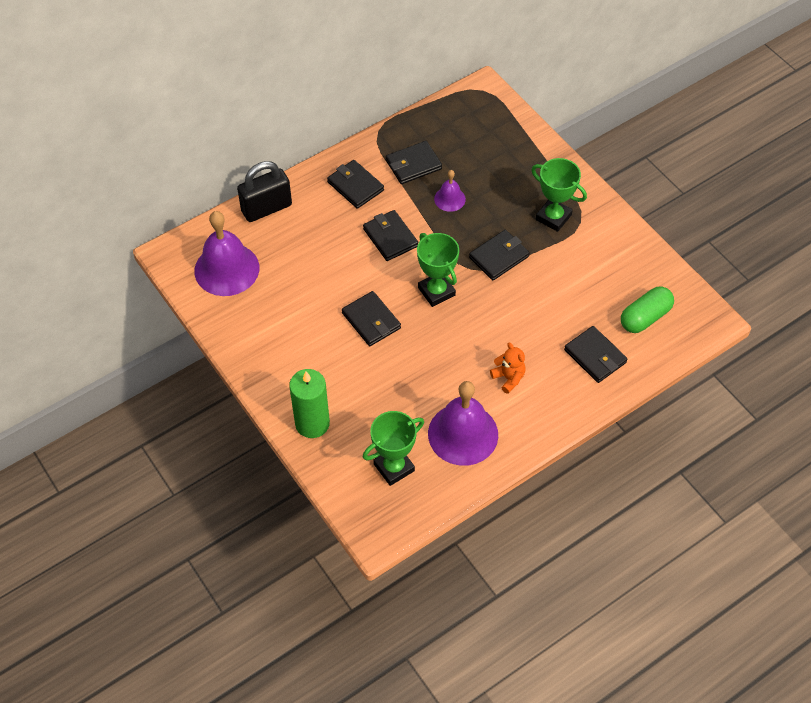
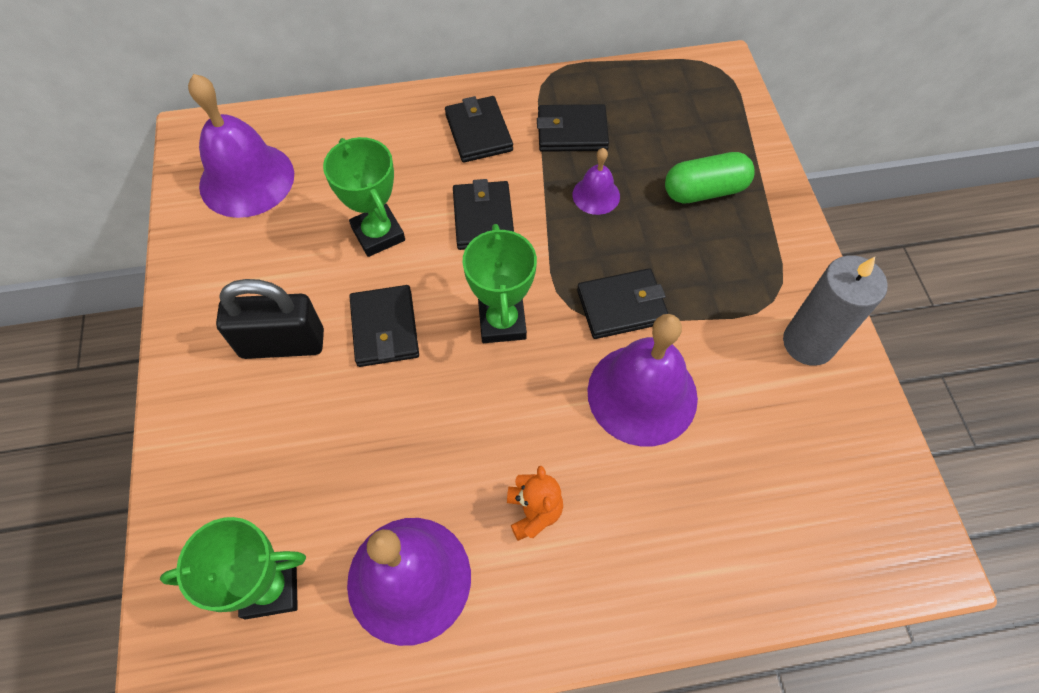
camera: 25 degrees right, 5 degrees up
(266, 208) = (348, 120): black padlock -> black padlock (282, 343)
(312, 423) = (203, 453): green candle -> none
(534, 299) = (642, 394): none -> purple bell
(553, 217) = (734, 277): green trophy -> green trophy (378, 234)
(595, 356) = (694, 536): black wallet -> none
(609, 238) = (808, 343): none -> grey candle
(645, 317) = (810, 503): green capsule -> green capsule (705, 191)

